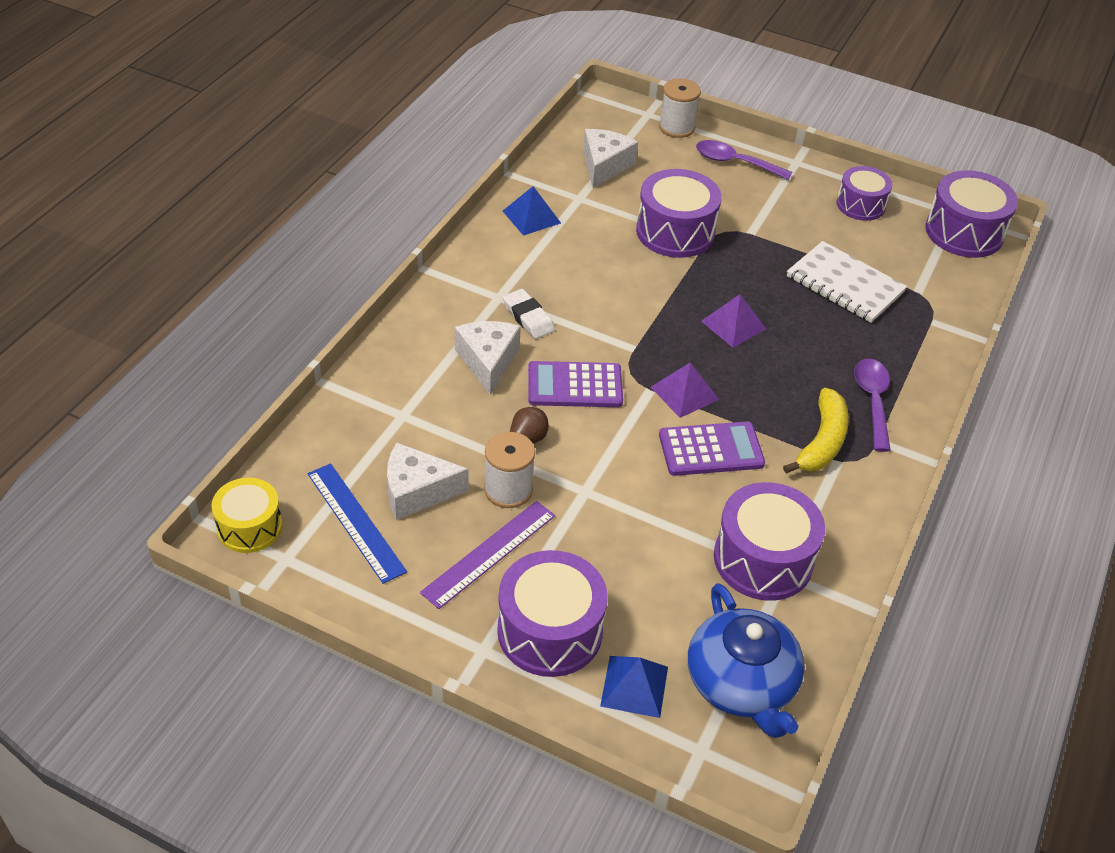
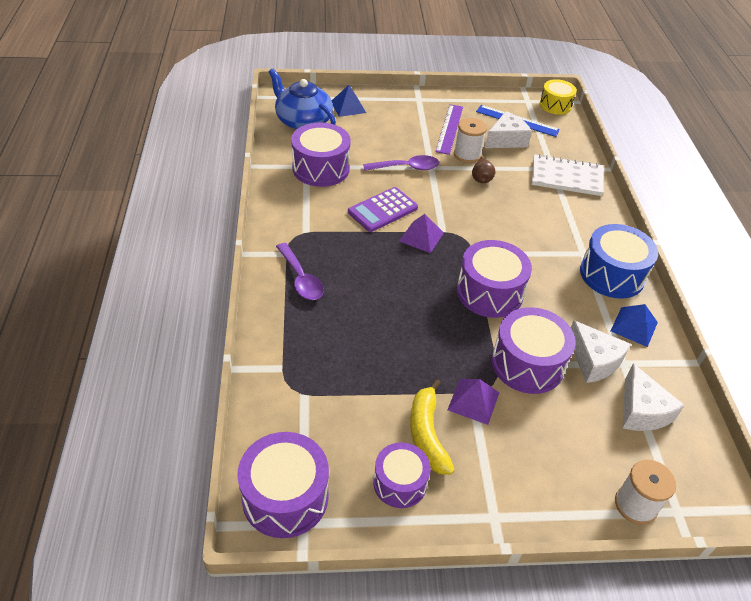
camera: 150 degrees right, 0 degrees up
(488, 361) = (544, 211): white cheese -> white cheese (593, 361)
(493, 264) = (612, 274): none -> blue drum
(528, 317) = (552, 246): white eraser -> none
(550, 631) = (398, 112): purple drum -> purple drum (489, 292)
(575, 386) = (485, 216): purple calculator -> none
(733, 325) = (425, 297): purple pyramid -> purple pyramid (473, 401)
(735, 162) = (546, 480): purple spoon -> purple spoon (406, 168)
(822, 441) = (321, 239): yellow banana -> yellow banana (427, 434)
(845, 284) = (367, 373): white notebook -> white notebook (566, 177)

